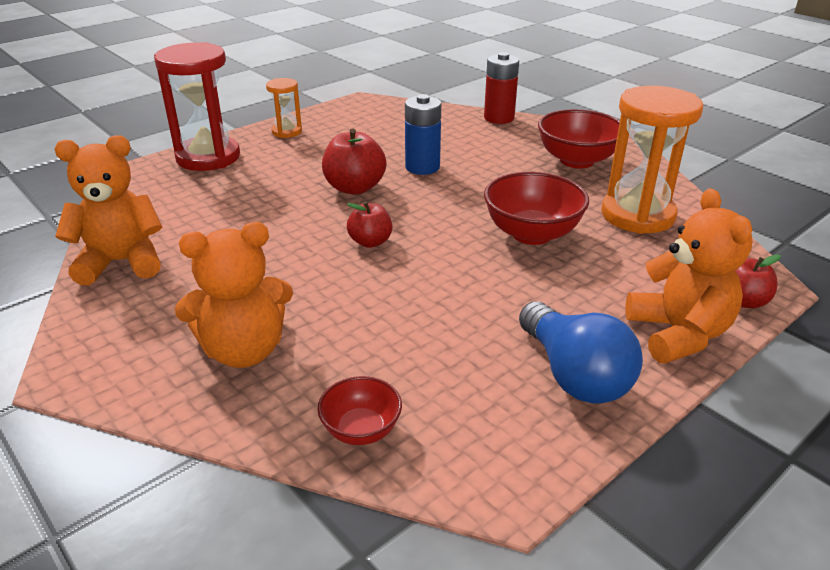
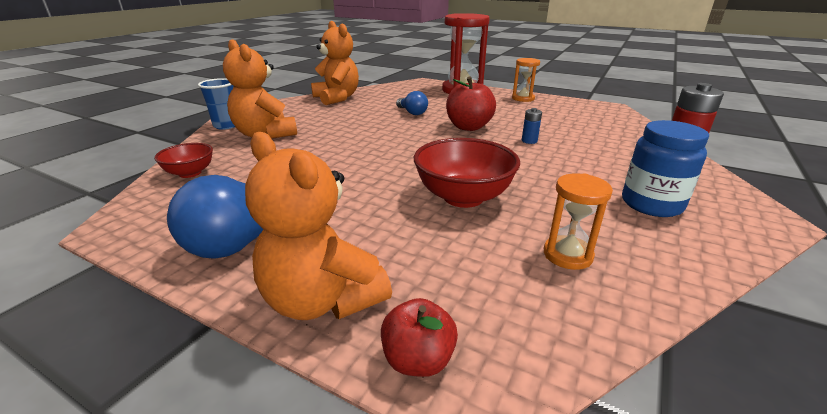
camera: 70 degrees right, 5 degrees down
(156, 395) = (226, 126): none -> blue cup
(266, 212) = (412, 112): none -> blue light bulb
(370, 242) = (399, 143): red apple -> none
(422, 167) = (529, 141): blue battery -> blue battery, size x0.51
(577, 160) = (651, 204): red bowl -> blue jar
(637, 215) = (567, 255): orange hourglass -> orange hourglass, size x0.51
(678, 334) = (322, 300): orange teddy bear -> orange teddy bear turned 75 degrees clockwise

